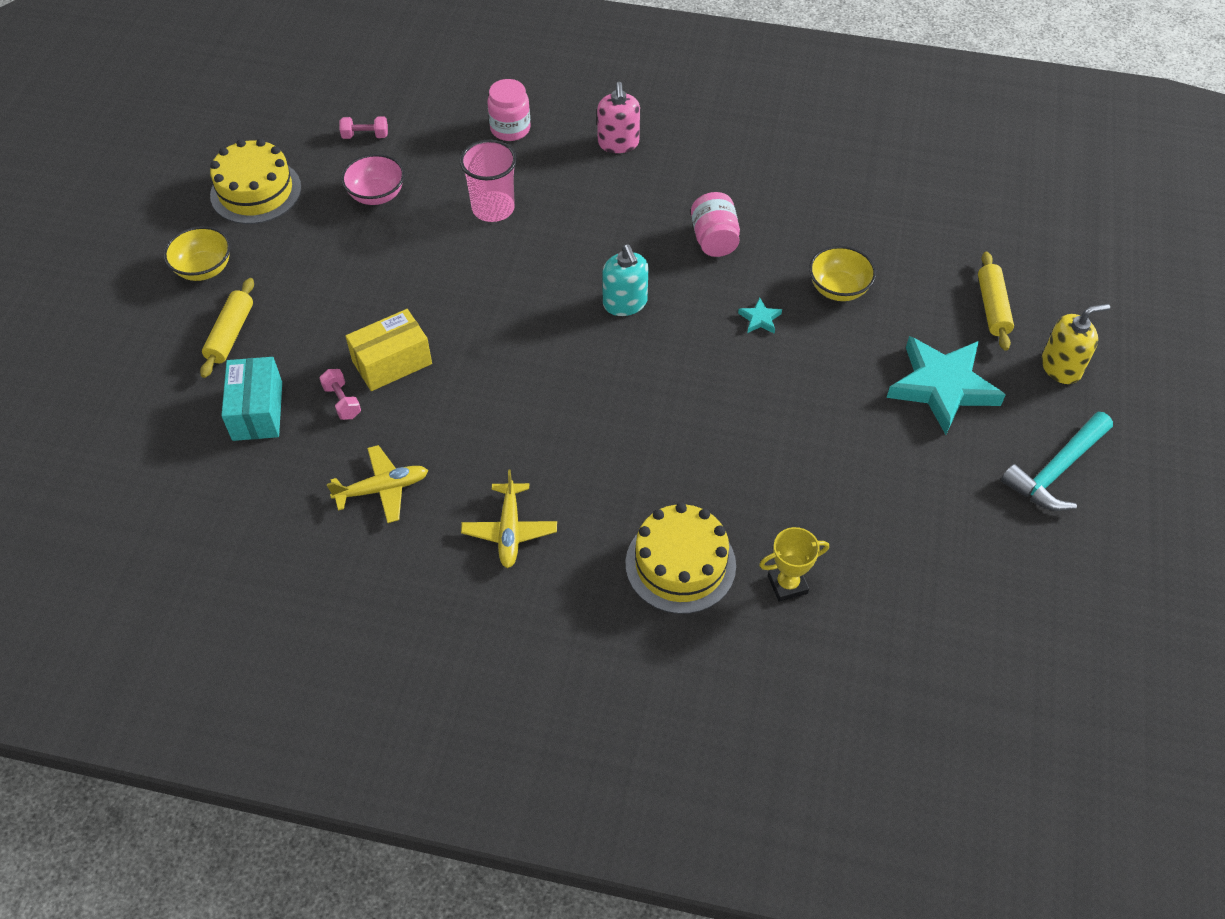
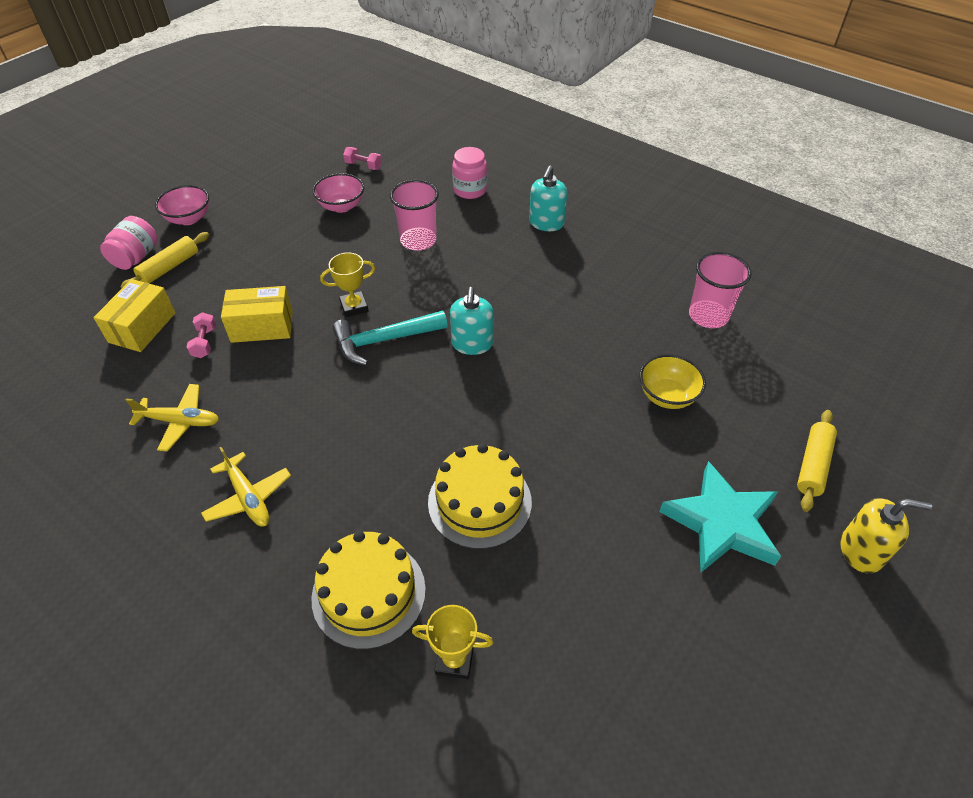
camera: 25 degrees right, 5 degrees down
(204, 269) = (189, 218): yellow bowl -> pink bowl
(256, 191) = (263, 180): yellow cake -> yellow cake (479, 502)
(257, 411) = (142, 327): turquoise box -> yellow box
(476, 306) = (354, 307): none -> yellow trophy
(509, 531) = (248, 498): yellow plane -> yellow plane turned 60 degrees counterclockwise
(618, 143) = (546, 223): pink soap dispenser -> turquoise soap dispenser
(714, 239) = (579, 319): pink jar -> pink jar (136, 257)
(760, 319) = (579, 397): turquoise star -> none
(834, 194) = (708, 316): none -> pink cup
(1056, 471) = (804, 661): turquoise hammer -> turquoise hammer (384, 340)

